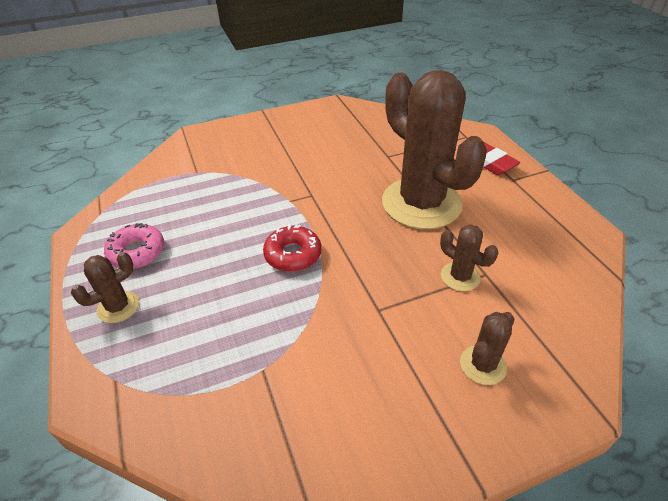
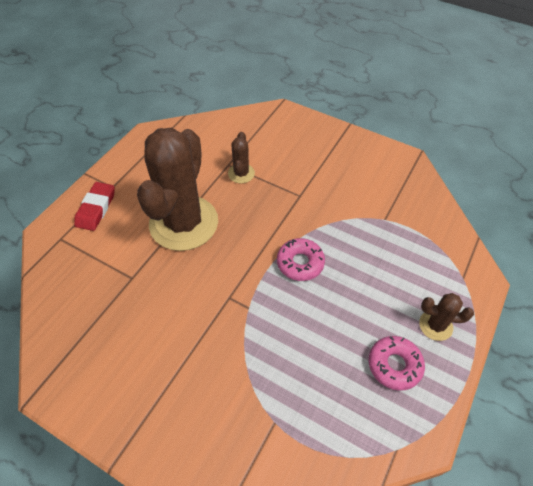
camera: 130 degrees left, 10 degrees up
(293, 254) = (300, 263): red donut -> pink donut
(482, 365) = (293, 143): brown cactus -> none

